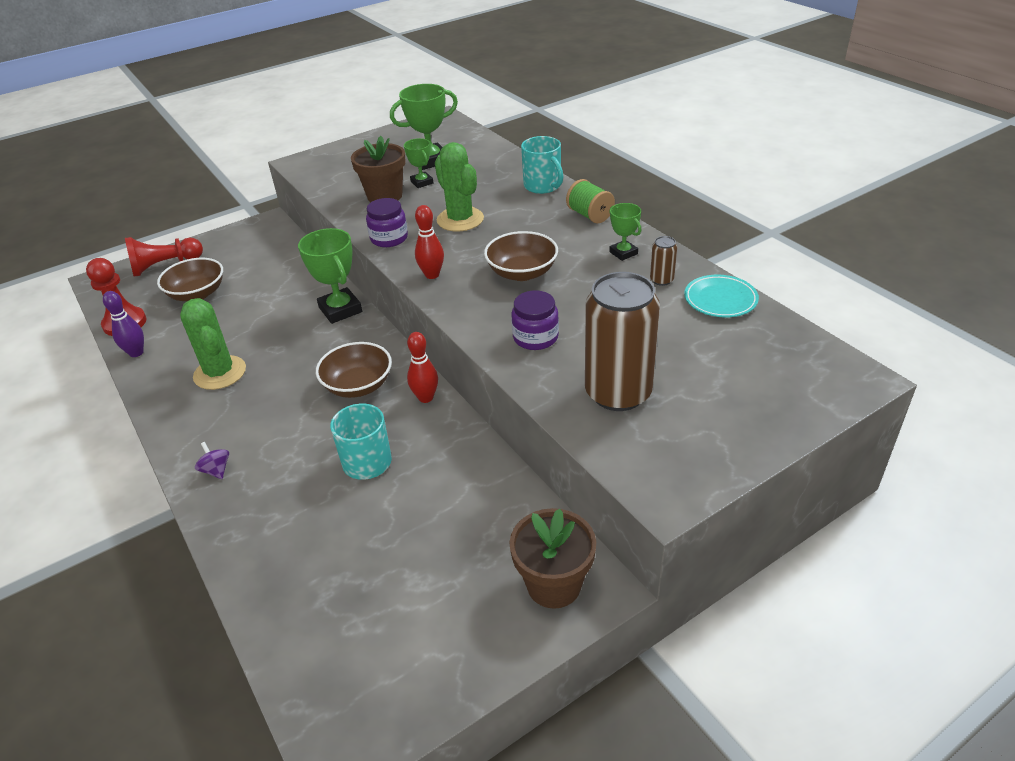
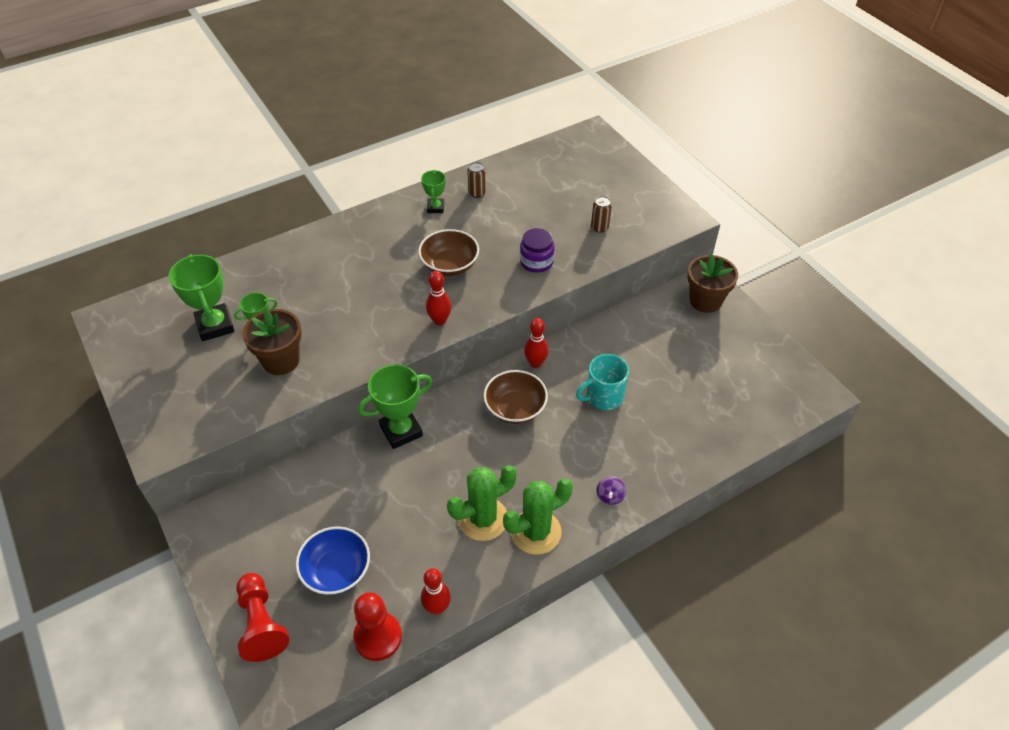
camera: 90 degrees left, 10 degrees up
(136, 353) = (437, 608): purple bowling pin -> red bowling pin
(197, 294) = (336, 571): brown bowl -> blue bowl
(216, 470) = (610, 496): purple spinning top -> purple spinning top turned 45 degrees counterclockwise
(389, 238) = (369, 353): purple jar -> none
(460, 219) = (350, 302): green cactus -> green cactus (536, 532)
(543, 186) = (308, 245): turquoise mug -> none
(590, 215) = (372, 220): green spool -> none
(618, 393) = (599, 227): brown can -> brown can, size x0.42
(623, 253) = (435, 208): green trophy -> green trophy turned 60 degrees counterclockwise
(720, 300) = (506, 170): turquoise plate -> none

